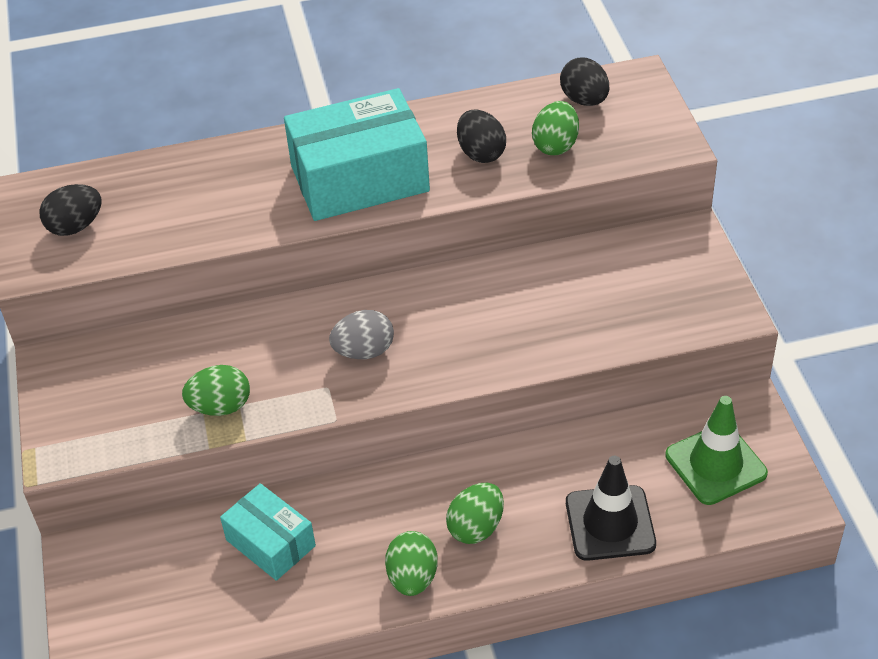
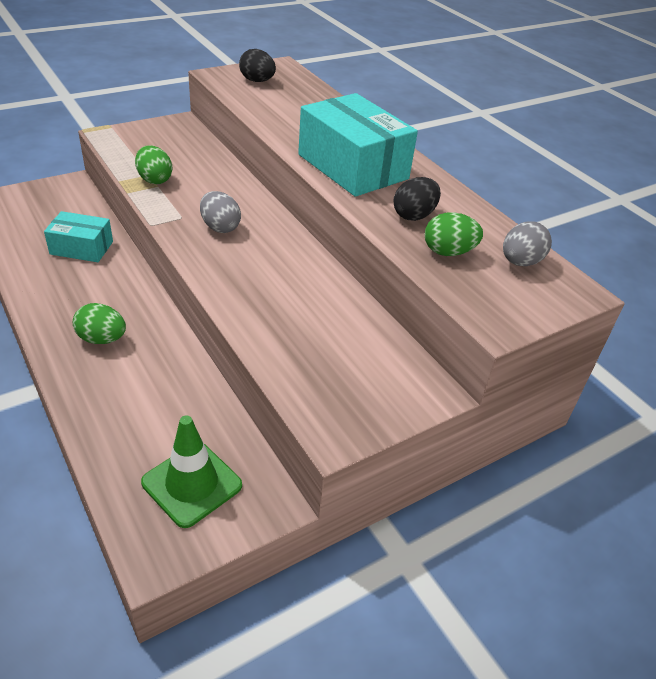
camera: 65 degrees right, 5 degrees down
(270, 543) = (81, 248): turquoise box -> turquoise box turned 75 degrees clockwise
(412, 578) = (52, 314): green egg -> none
(584, 100) = (520, 262): black egg -> grey egg
(610, 523) = (113, 416): black traffic cone -> none

